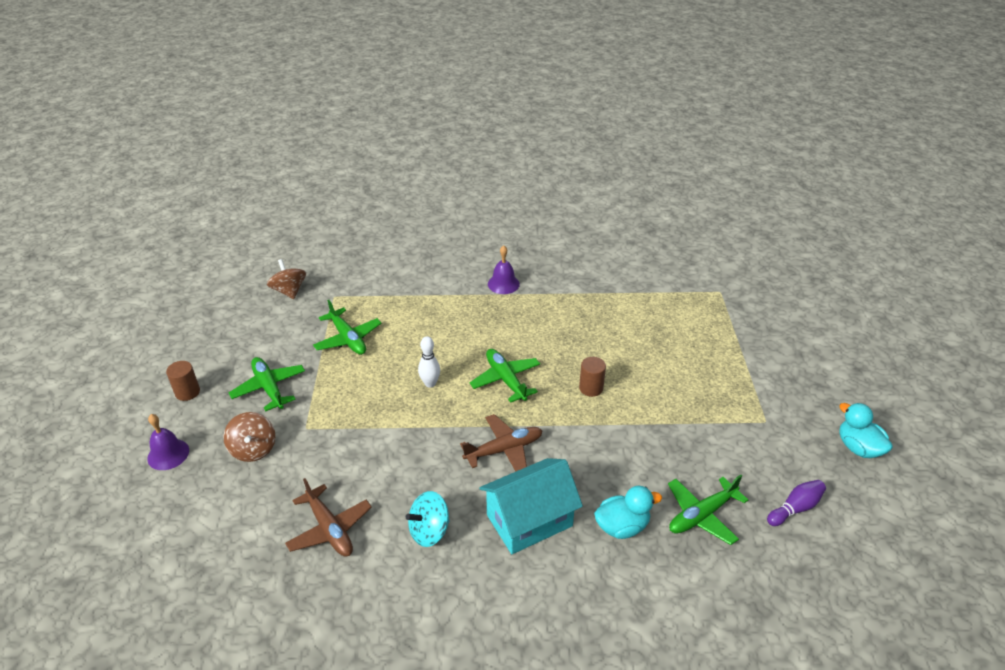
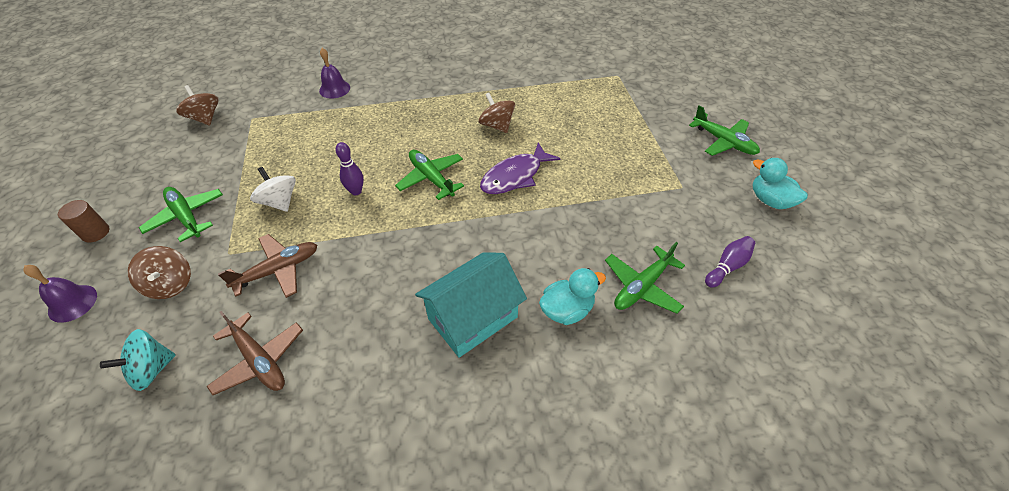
camera: 10 degrees left, 10 degrees up
(348, 338) = (268, 157): green plane -> green plane (723, 142)
(356, 384) = (279, 202): none -> white spinning top
(429, 531) = (369, 345): turquoise spinning top -> turquoise spinning top (152, 369)
(430, 383) = (356, 191): white bowling pin -> purple bowling pin
(503, 284) = (418, 89): purple bell -> purple bell (334, 89)
(504, 450) = (438, 248): brown plane -> brown plane (278, 270)
(580, 332) = (497, 125): none -> brown spinning top
(591, 388) = (515, 176): brown cylinder -> purple fish

